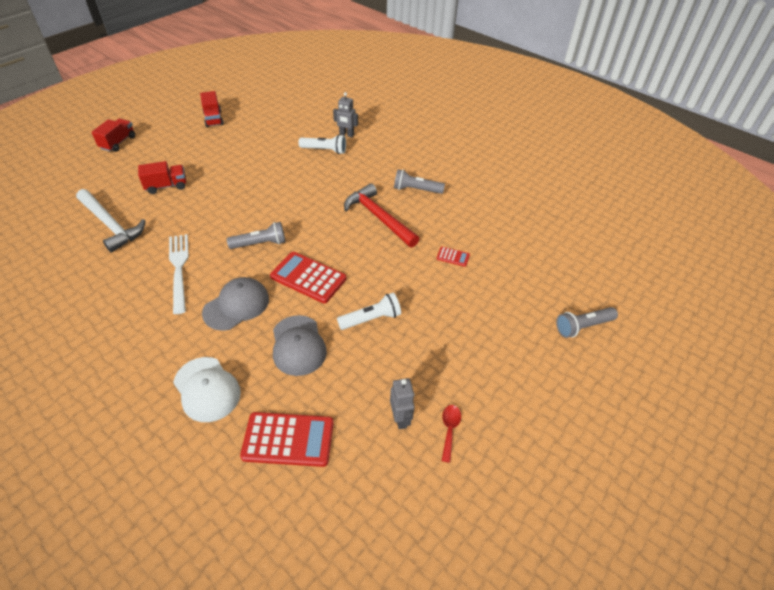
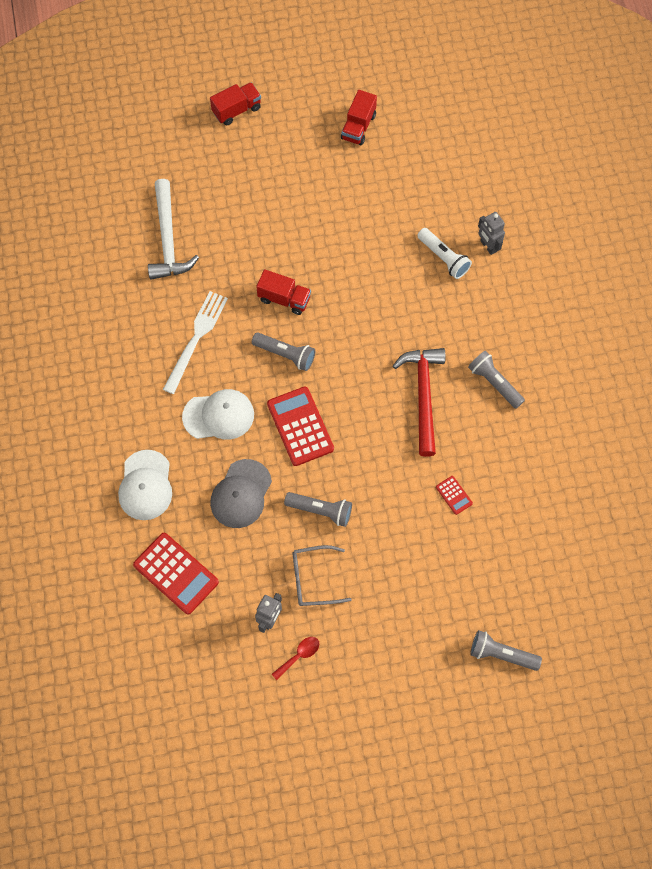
camera: 40 degrees right, 20 degrees up
(166, 186) = (247, 213): red truck -> red truck (284, 299)
(236, 305) = (218, 416): grey cap -> white cap
(371, 319) = (320, 510): white flashlight -> grey flashlight
(408, 366) = (314, 579): none -> grey glasses

